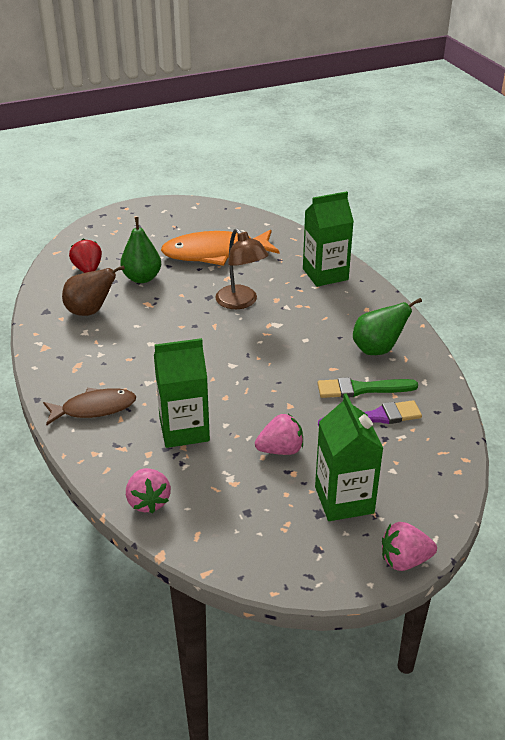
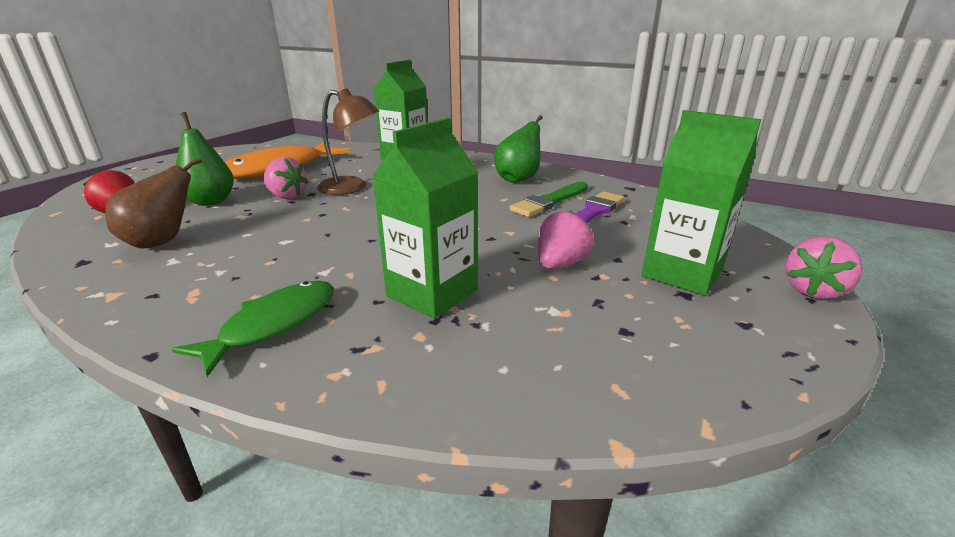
camera: 40 degrees left, 10 degrees down
(94, 408) = (273, 324): brown fish -> green fish
(148, 501) = (498, 389): pink strawberry -> pink strawberry (286, 196)

